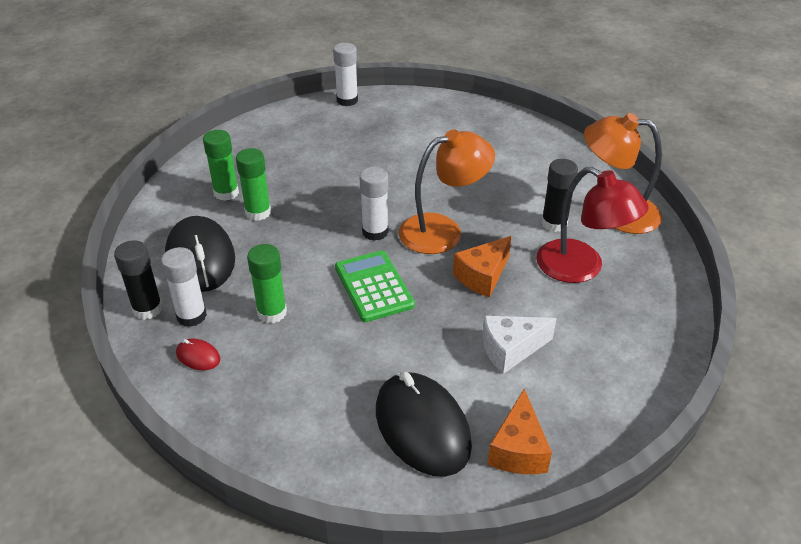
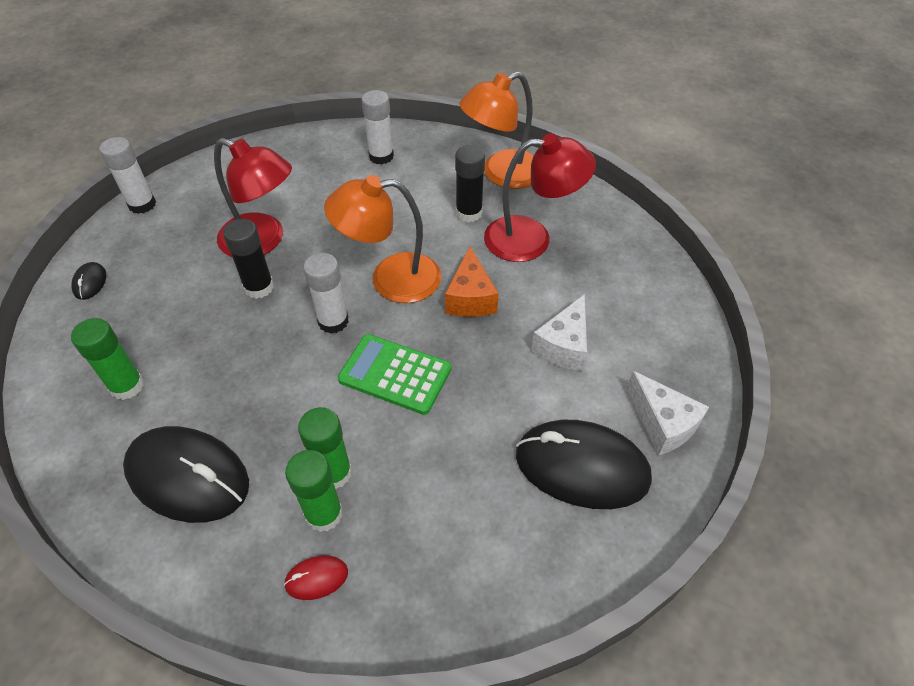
camera: 45 degrees left, 10 degrees up
(147, 309) = (196, 577): black glue stick -> black glue stick (259, 287)
(191, 316) = (256, 544): white glue stick -> white glue stick (381, 156)
(258, 212) = (191, 382): green glue stick -> green glue stick (324, 514)
(270, 128) = (90, 282): none -> black mouse
(390, 160) = (263, 241): none -> red lamp
(443, 231) = (391, 279): orange lamp -> orange lamp turned 120 degrees counterclockwise
(518, 449) = (662, 424): orange cheese -> white cheese

